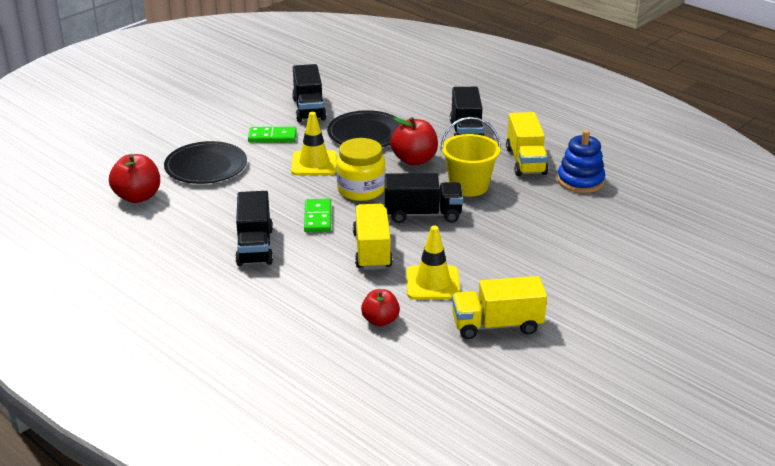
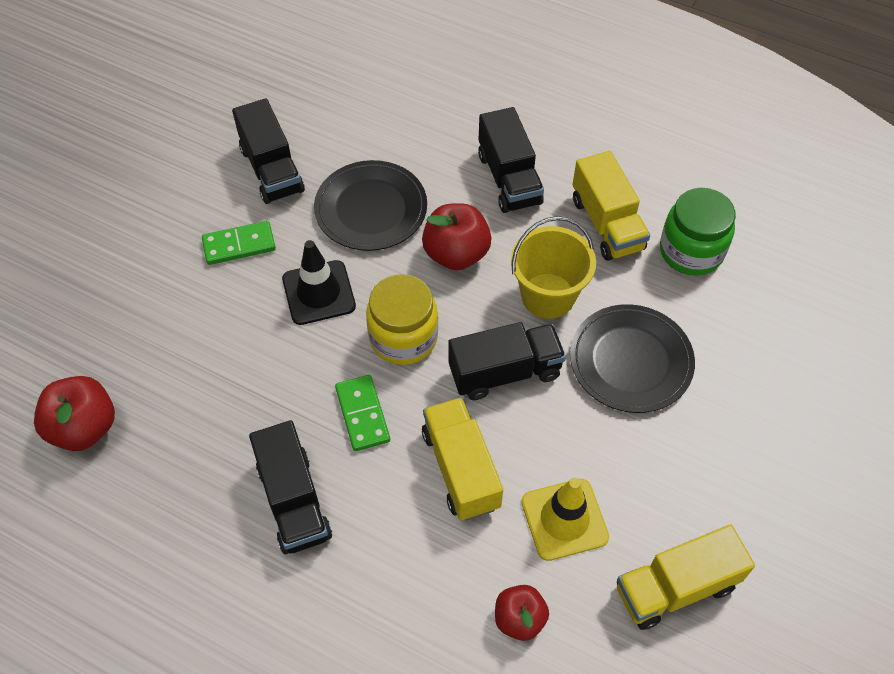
camera: 15 degrees left, 25 degrees up
(206, 166) = (163, 334): black plate -> black plate (631, 361)
(314, 163) = (319, 293): yellow traffic cone -> black traffic cone
(580, 181) = (691, 251): blue stacking toy -> green jar

